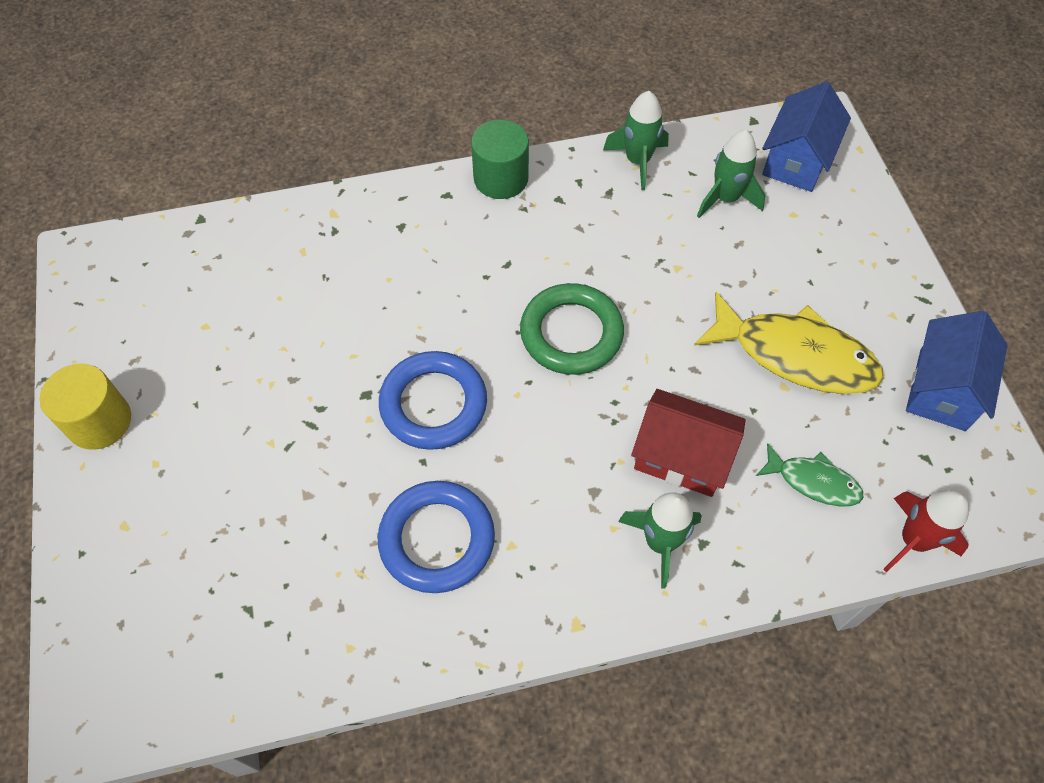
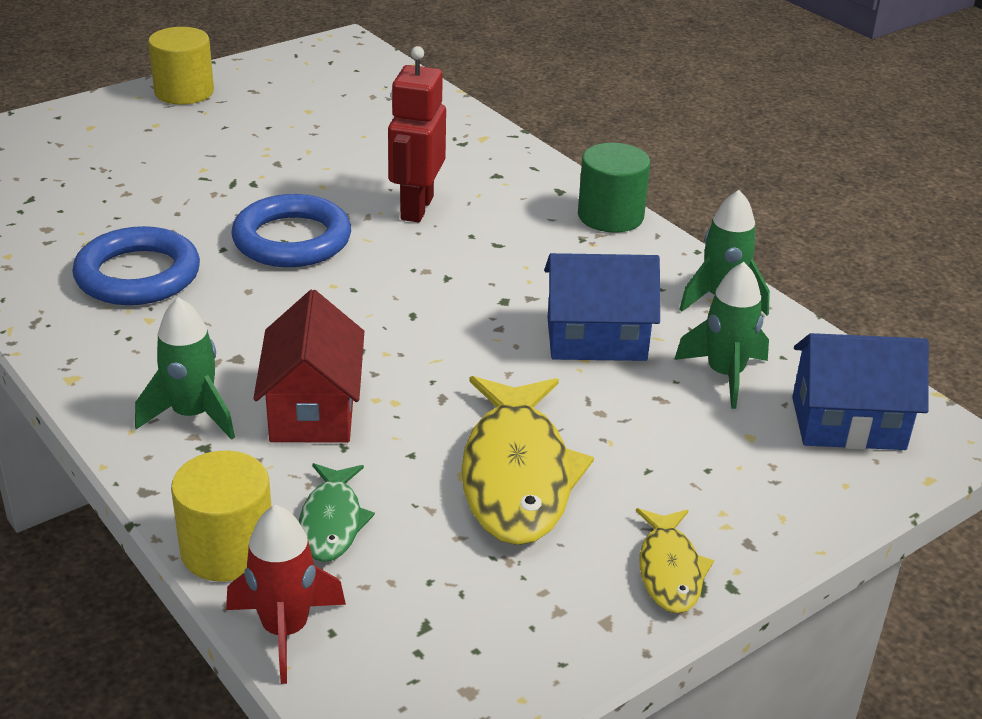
camera: 65 degrees right, 25 degrees down
(426, 299) = (416, 208): none -> red robot
(571, 333) = (434, 302): green ring -> none
(824, 556) = (227, 549): none -> yellow cylinder
(907, 310) = (669, 570): none -> yellow fish
(942, 389) = (552, 627): blue house -> blue house (596, 339)

